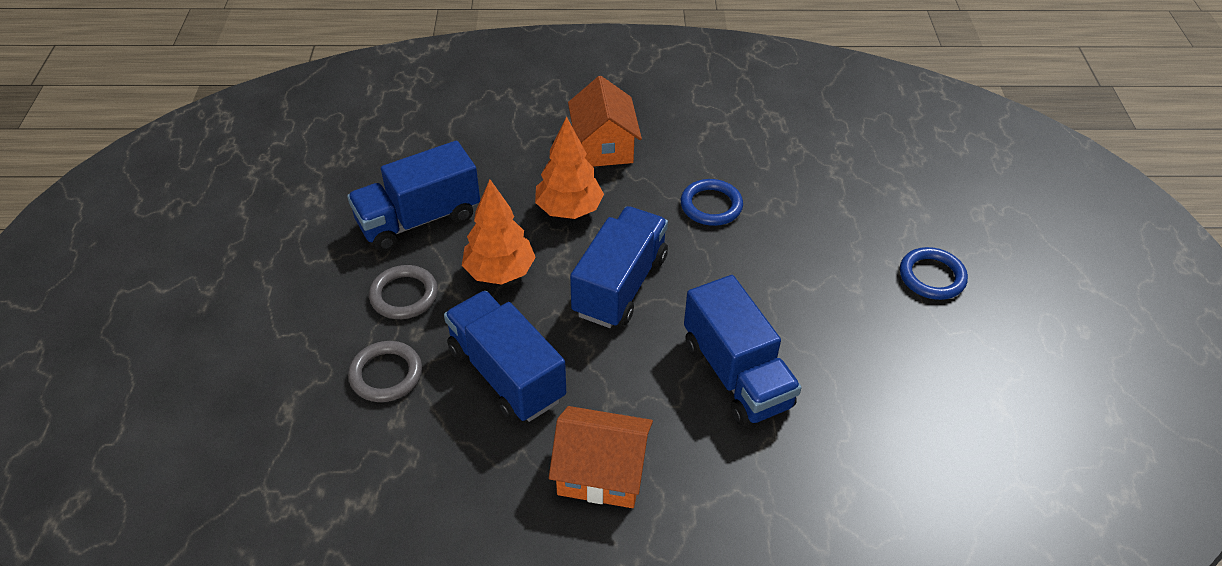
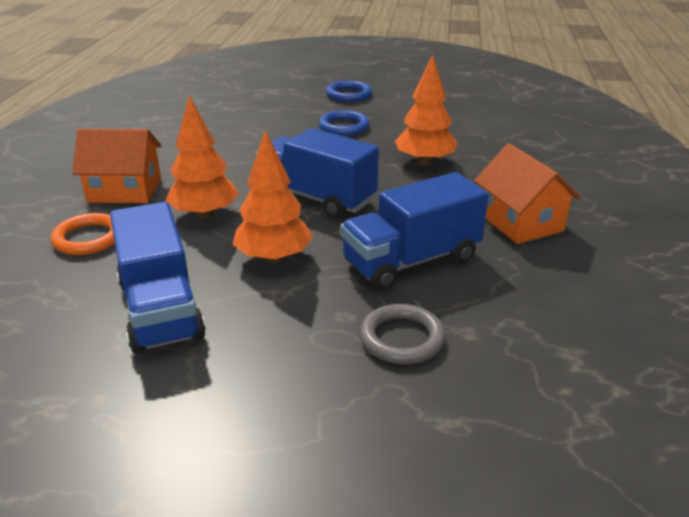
camera: 80 degrees left, 15 degrees down
(404, 295) = (284, 323): grey ring -> none
(516, 150) = (88, 238): none -> orange ring
(601, 472) = (520, 222): orange house -> orange house turned 45 degrees counterclockwise
(711, 206) = (239, 152): blue ring -> blue ring (344, 127)
(736, 374) = (424, 162): blue truck -> orange tree

